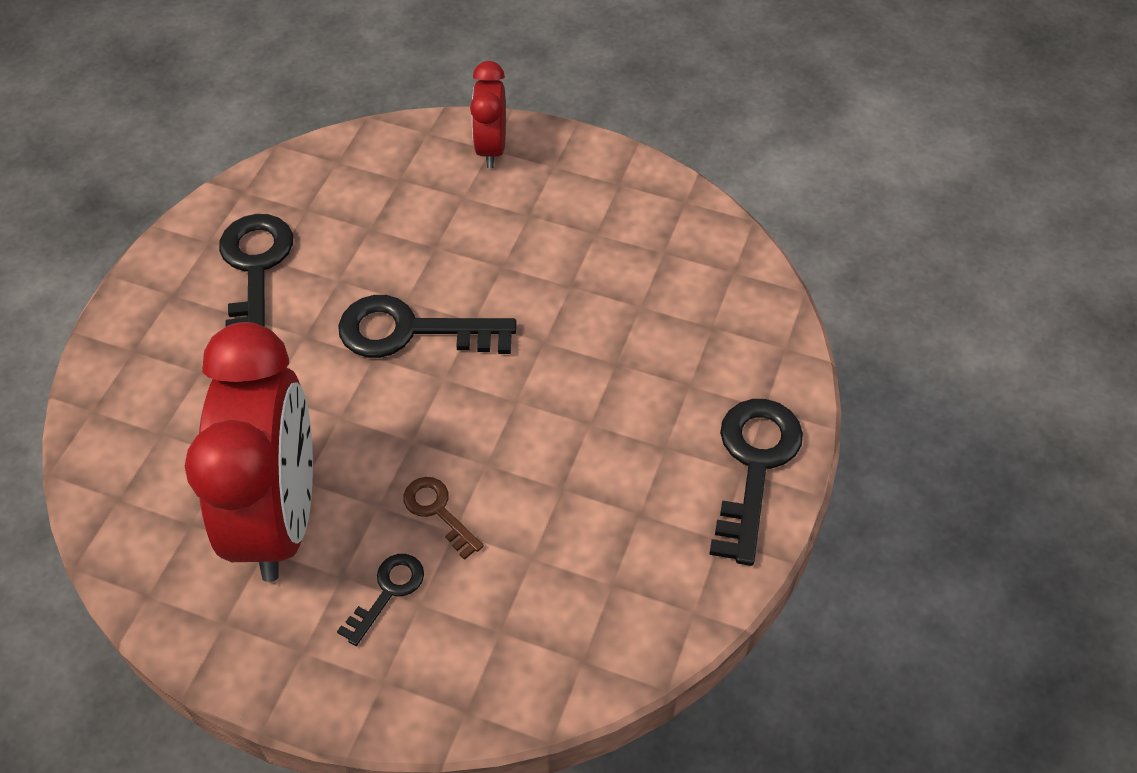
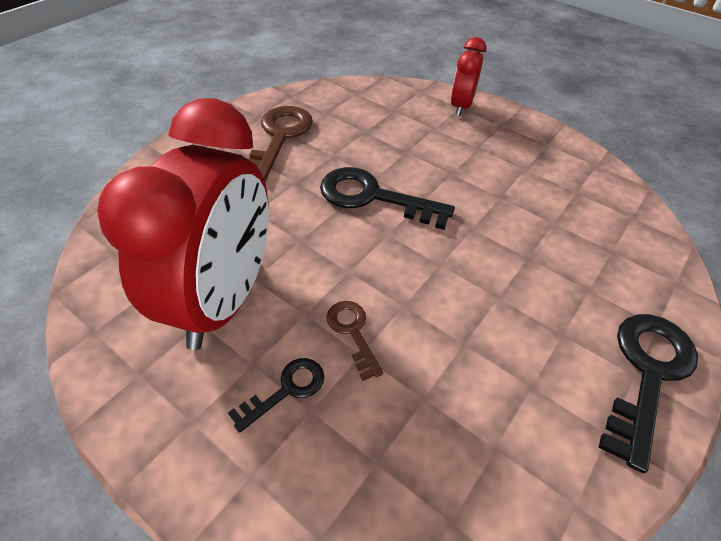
camera: 15 degrees right, 5 degrees down
(255, 271) = (279, 138): black key -> brown key

